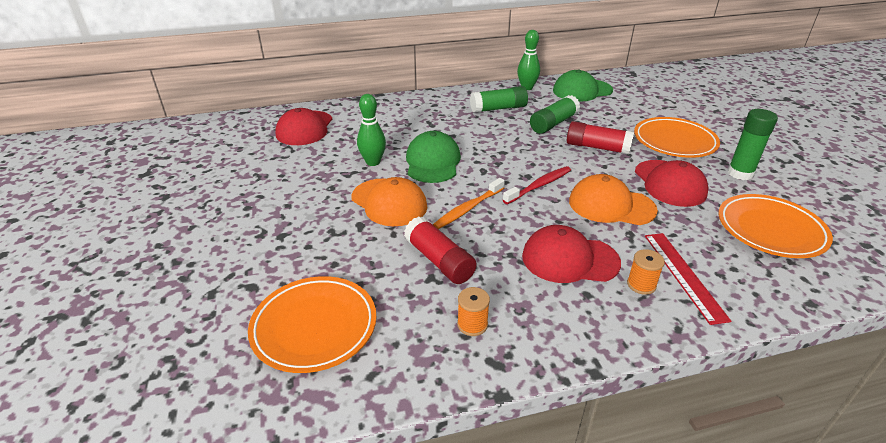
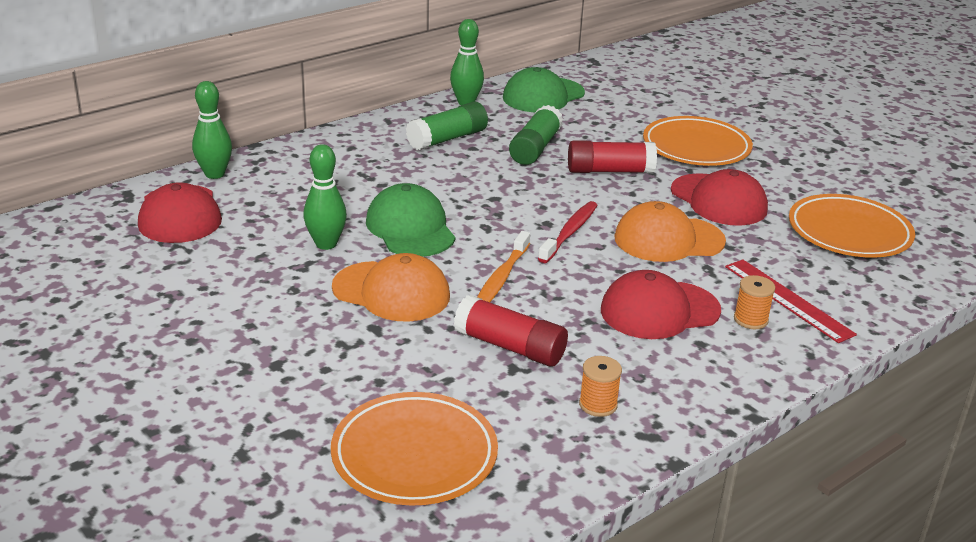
camera: 25 degrees left, 5 degrees down
(343, 108) = (215, 174): none -> green bowling pin
(740, 173) = (788, 174): green glue stick -> none

